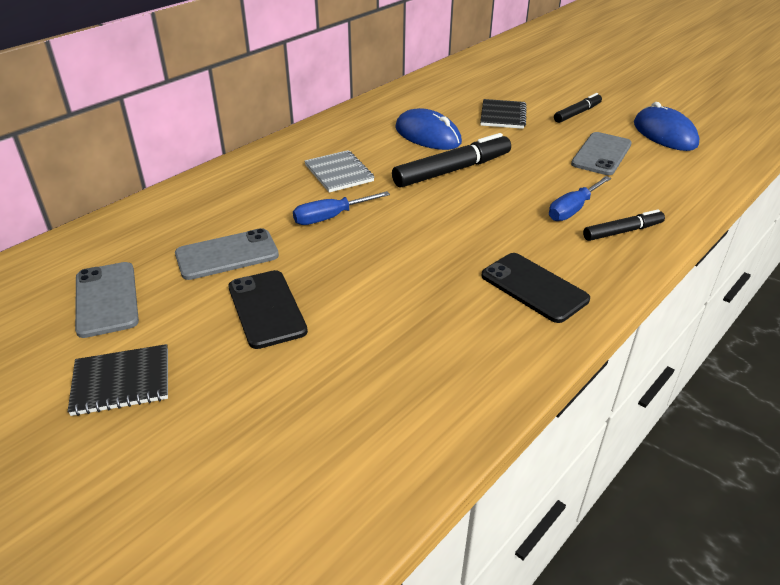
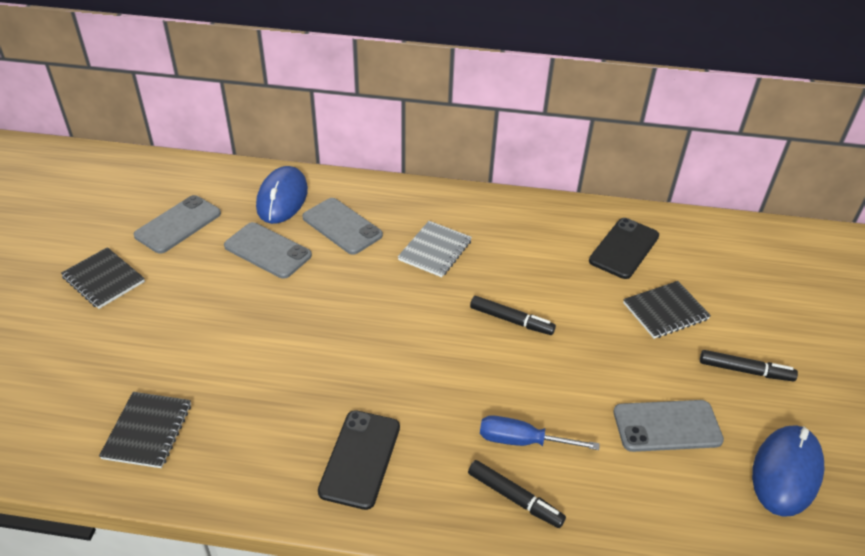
camera: 55 degrees right, 5 degrees up
(249, 205) = (342, 226): none -> grey phone
(267, 309) = (218, 306): black phone -> black phone (624, 248)
(331, 217) = (363, 279): blue screwdriver -> none
(394, 410) = (148, 431): none -> black notebook
(427, 135) = (561, 274): blue mouse -> blue mouse (282, 198)
(452, 170) = (511, 320): black marker -> black marker, size x0.59

